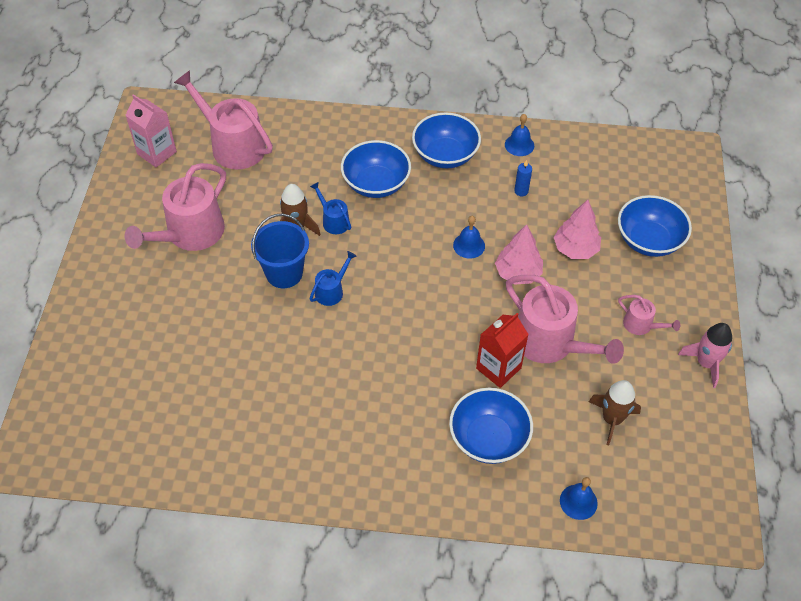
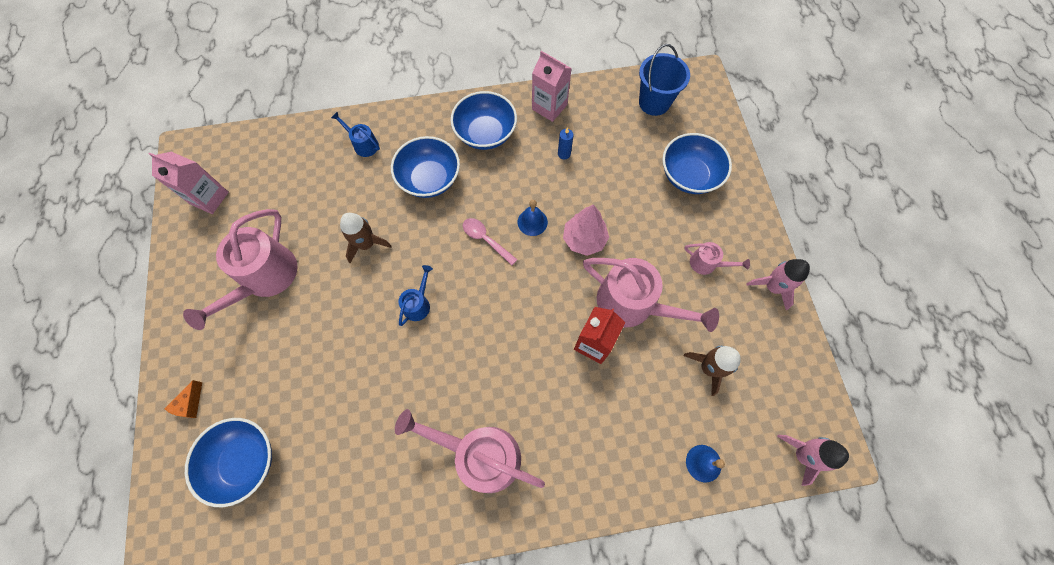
camera: 15 degrees left, 15 degrees up
(92, 323) = (190, 404): none -> orange cheese
(233, 145) = (282, 171): pink watering can -> pink watering can (480, 455)
(284, 273) = (368, 297): blue bucket -> blue bucket (654, 102)
(333, 221) = (400, 228): blue watering can -> blue watering can (363, 144)
(416, 250) = (485, 239): none -> pink spoon
(488, 438) = (605, 420): blue bowl -> blue bowl (245, 461)
(519, 145) = (549, 107): blue bell -> pink carton
(575, 249) = (628, 201): pink tree -> none
(686, 521) = (802, 454): none -> pink rocket

